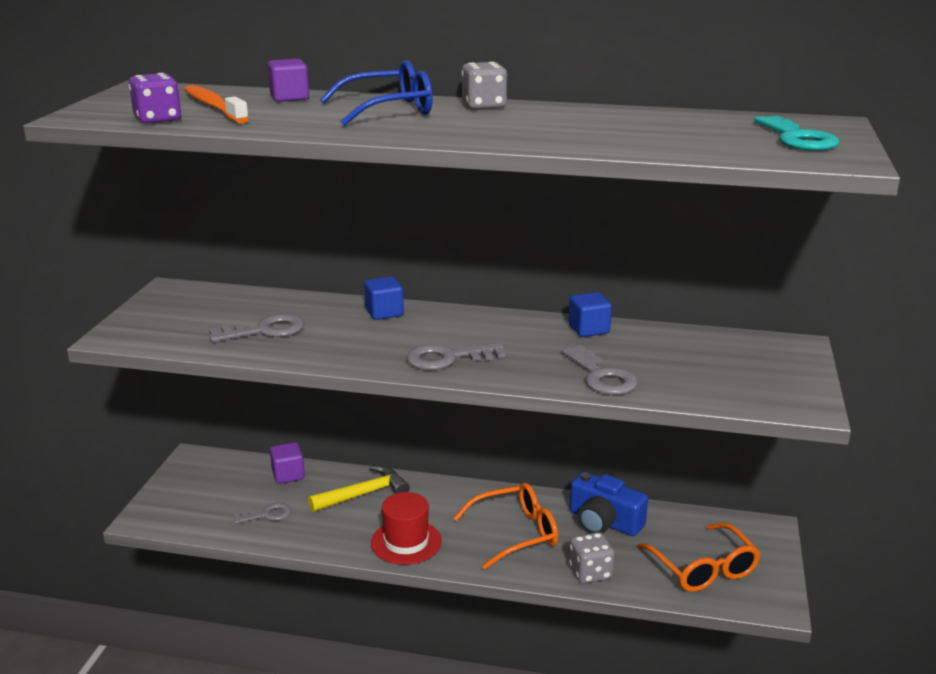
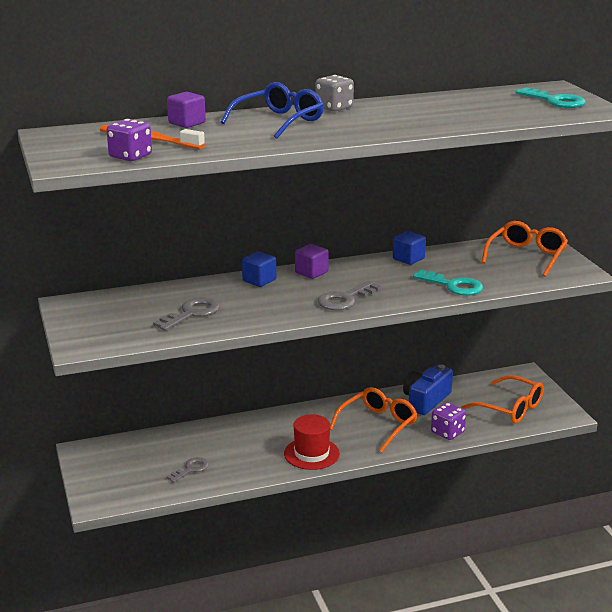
camera: 30 degrees left, 0 degrees up
(288, 475) = (174, 438): purple cube -> purple cube (311, 272)
(364, 494) = (247, 433): yellow hammer -> none
(590, 572) = (447, 432): grey dice -> purple dice
(601, 377) = (453, 286): grey key -> turquoise key
(604, 522) = (426, 400): blue camera -> blue camera turned 120 degrees clockwise
(751, 363) = (526, 256): none -> orange glasses

